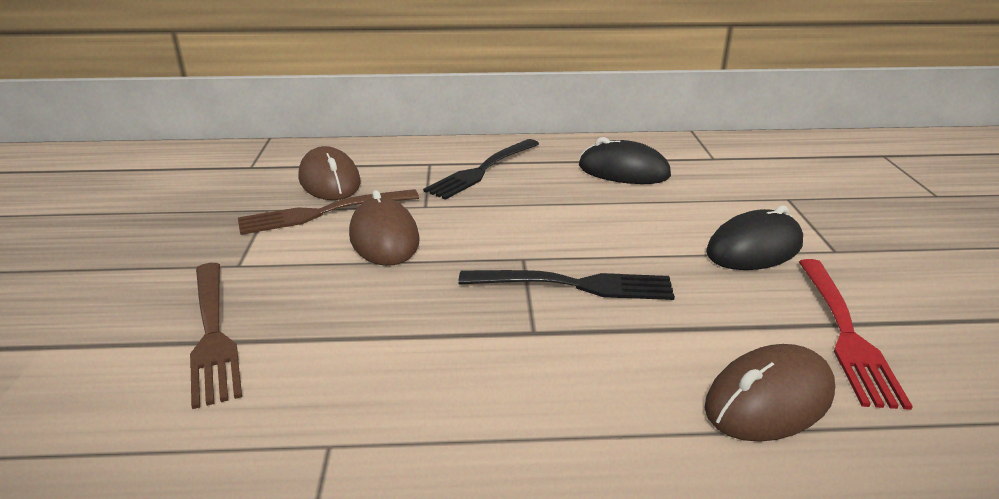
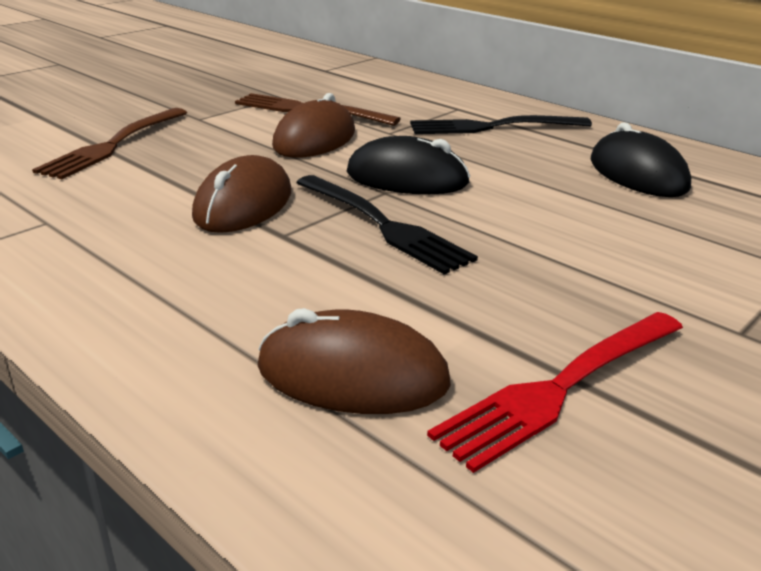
camera: 45 degrees right, 0 degrees up
(329, 181) = (357, 94): brown mouse -> brown mouse (243, 204)
(754, 248) = (633, 284): black mouse -> black mouse (407, 178)

